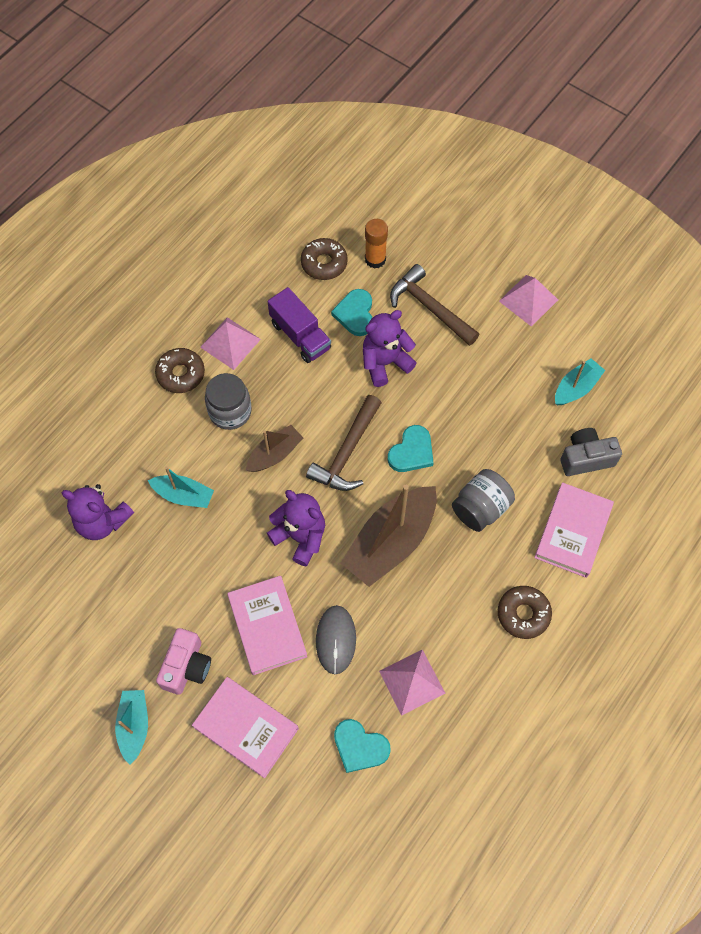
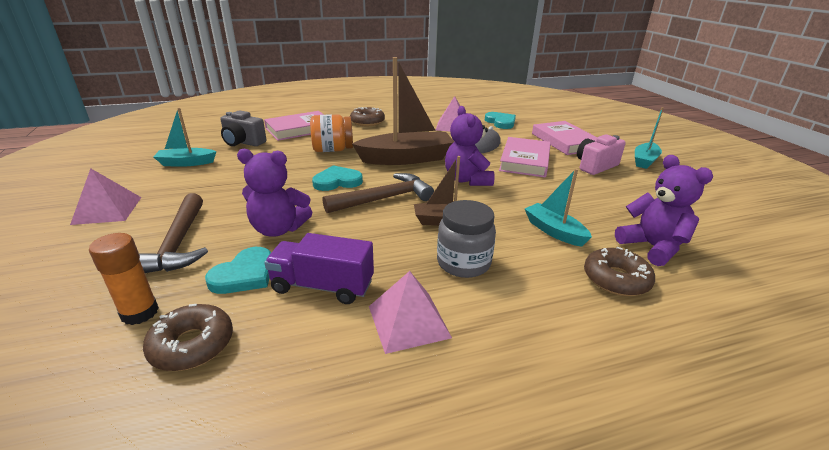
camera: 145 degrees left, 35 degrees down
(181, 374) = (498, 322): brown donut -> brown donut (616, 279)
(300, 335) = (322, 286): purple truck -> purple truck turned 75 degrees counterclockwise
(480, 508) = (333, 150): grey jar -> orange jar

